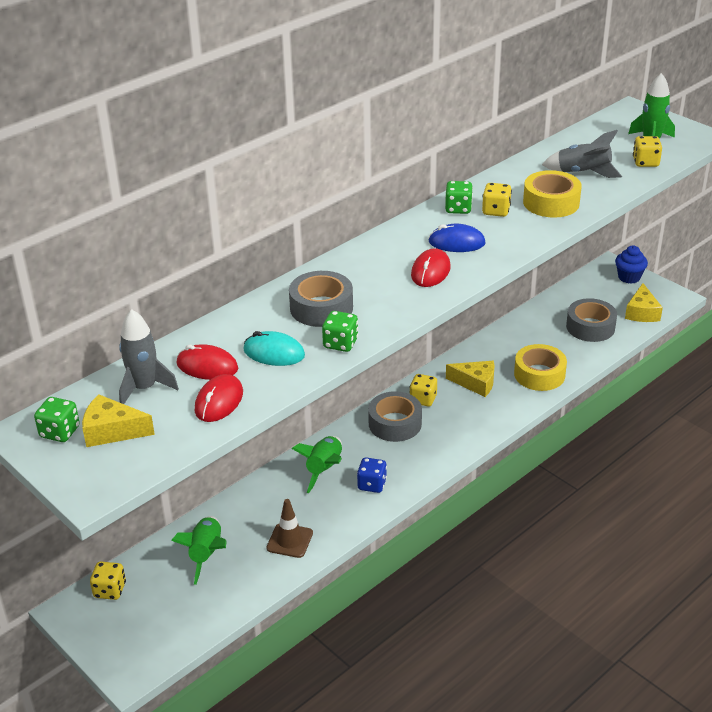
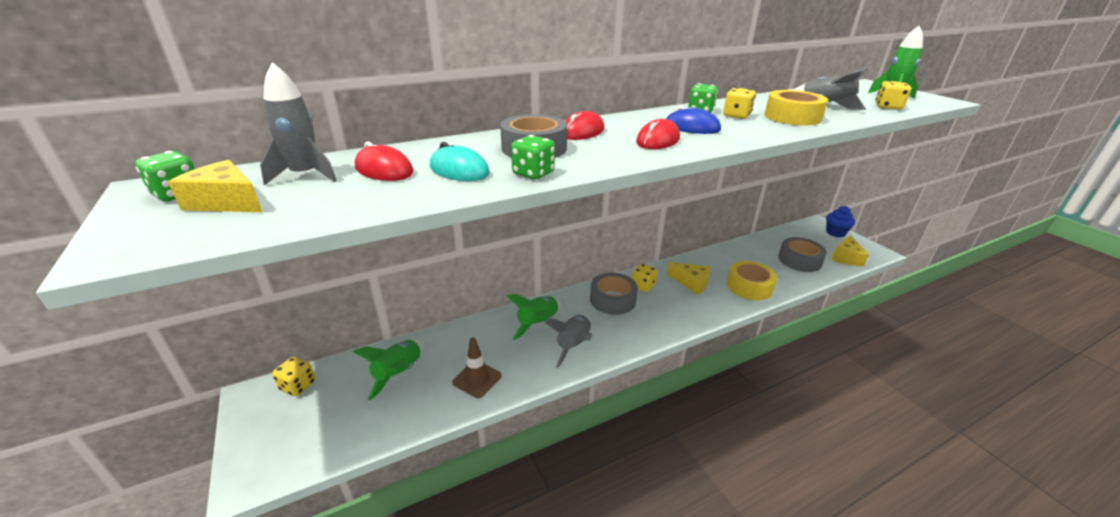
camera: 15 degrees right, 5 degrees down
(219, 401) = (363, 197): red mouse -> red mouse (582, 132)
(372, 484) = (573, 345): blue dice -> grey rocket

